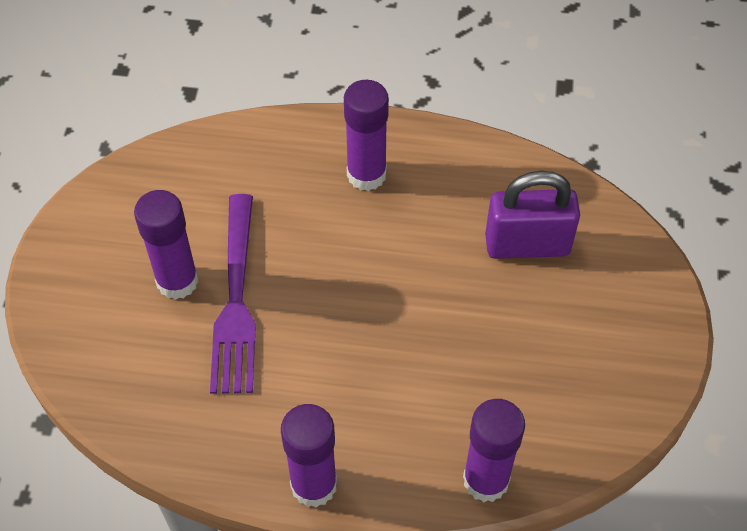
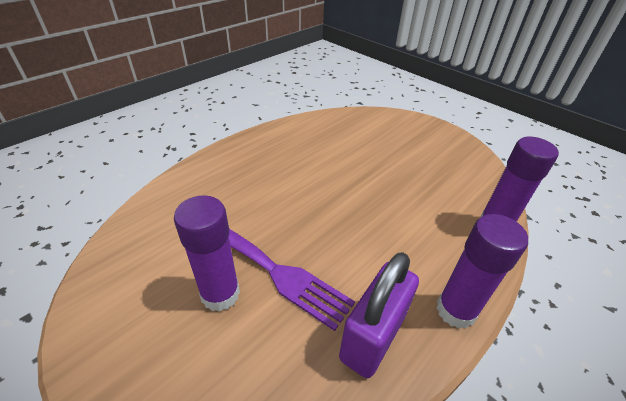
camera: 55 degrees left, 15 degrees down
(366, 174) = (252, 166): purple glue stick -> none
(527, 245) = (356, 140): purple padlock -> purple padlock (372, 337)

